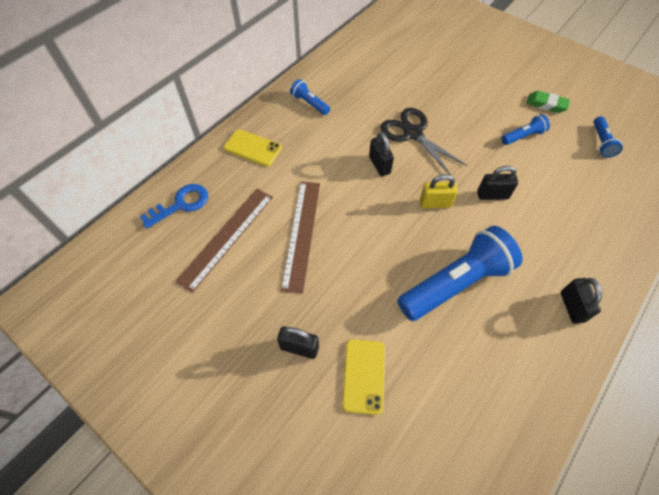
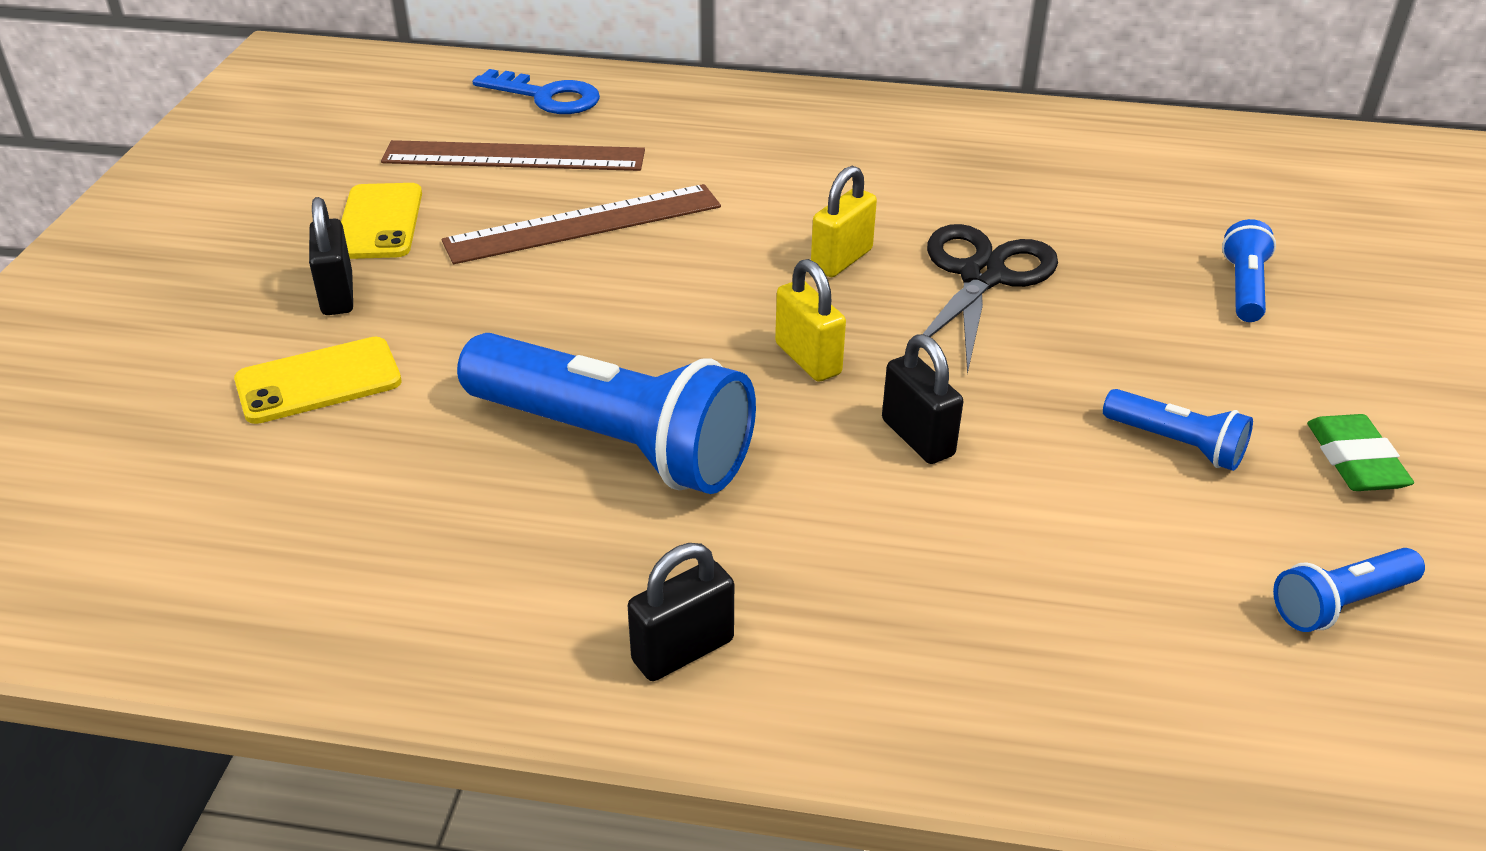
camera: 60 degrees right, 20 degrees down
(253, 148) = (735, 117): yellow phone -> yellow phone (379, 222)
(309, 103) = (915, 136): blue flashlight -> blue flashlight (1243, 287)
(379, 165) = (841, 260): black padlock -> yellow padlock

